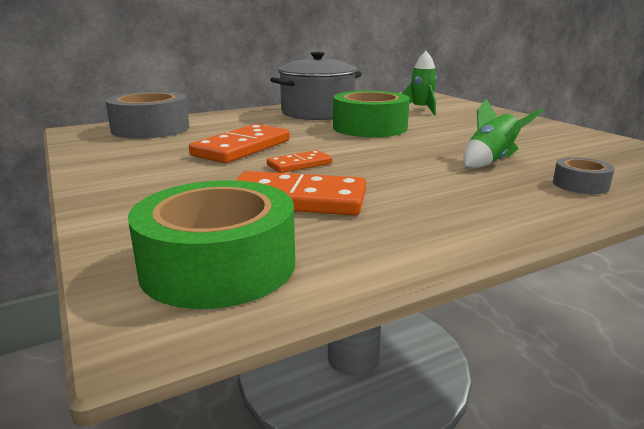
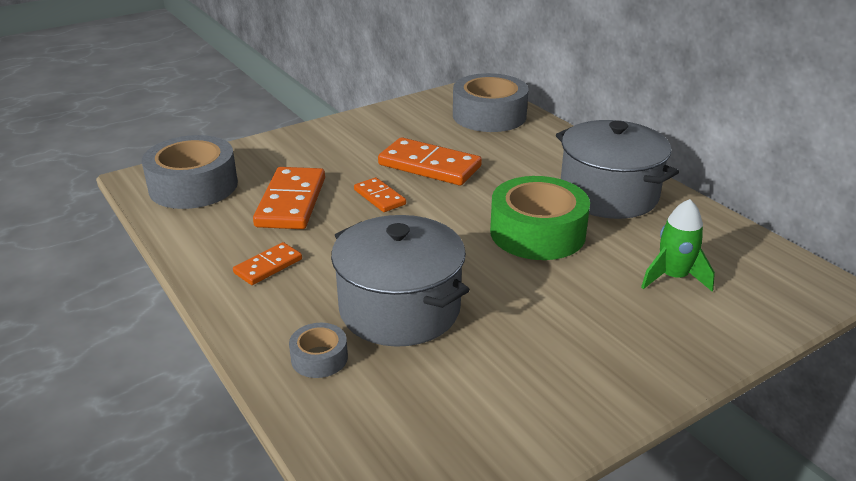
camera: 85 degrees right, 10 degrees up
(218, 265) = (193, 186): green tape -> grey tape
(443, 207) = (268, 266): none -> orange domino
(491, 161) = (399, 309): green rocket -> grey pot

